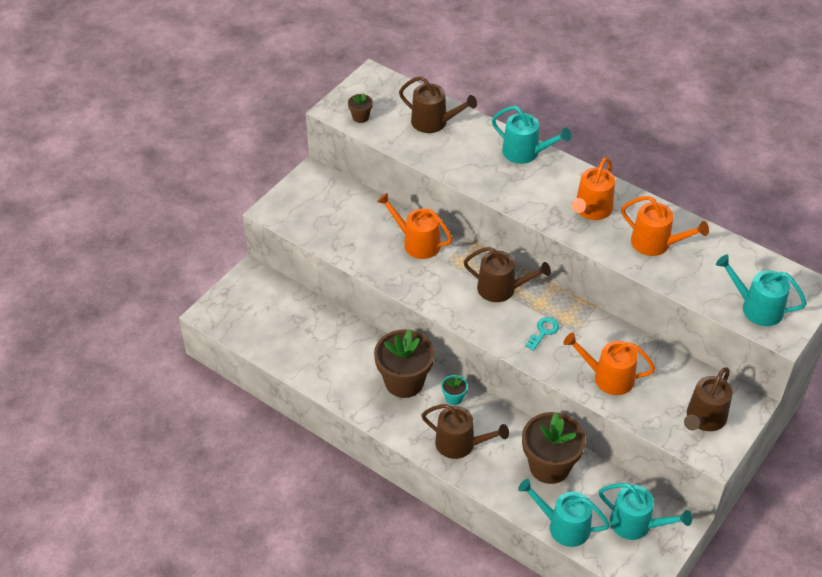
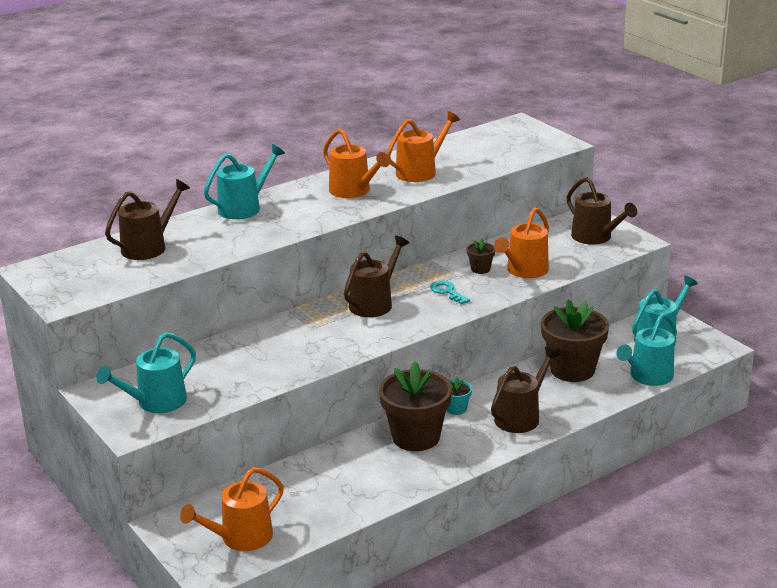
camera: 70 degrees left, 20 degrees down
(360, 117) = (94, 288): brown flower pot -> brown flower pot (480, 269)
(417, 243) = (270, 340): orange watering can -> orange watering can (241, 538)
(757, 308) = (526, 147): turquoise watering can -> turquoise watering can (156, 402)

